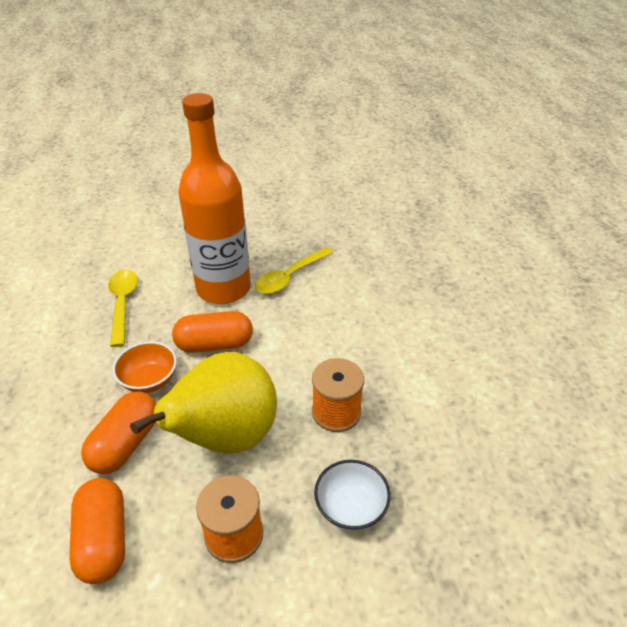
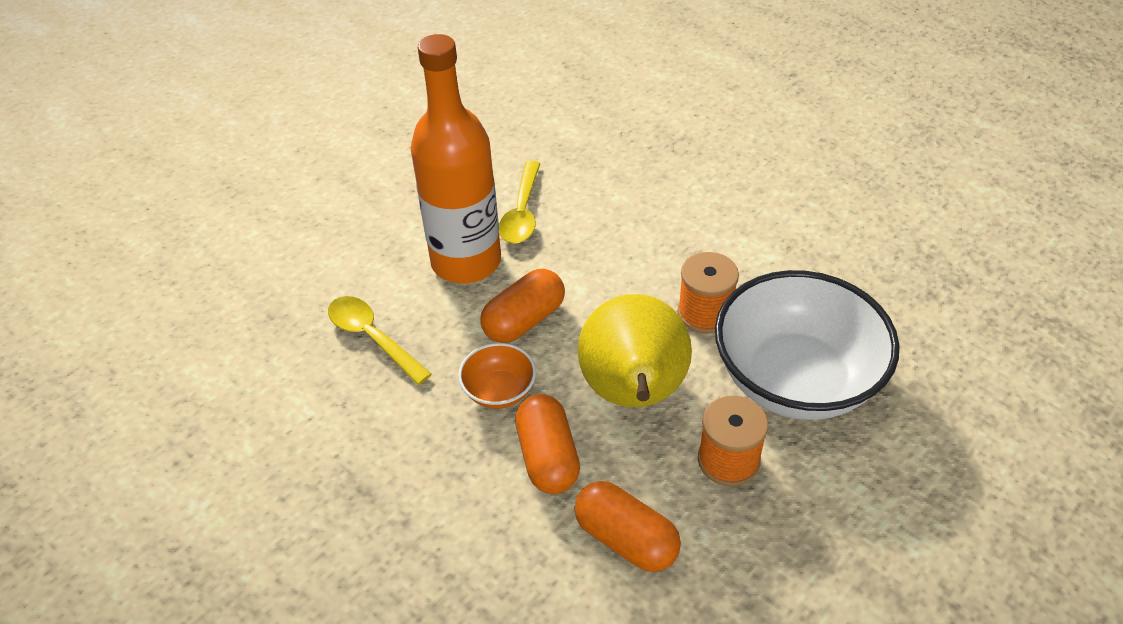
camera: 35 degrees left, 5 degrees up
(351, 507) = (795, 380): white bowl -> white bowl, size x2.26

